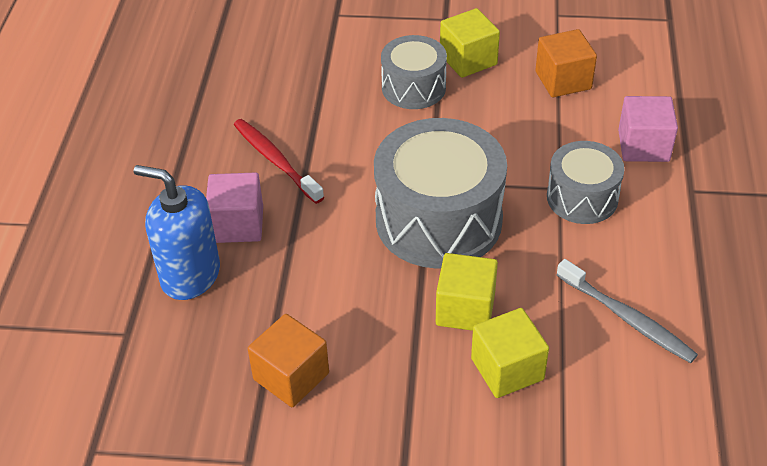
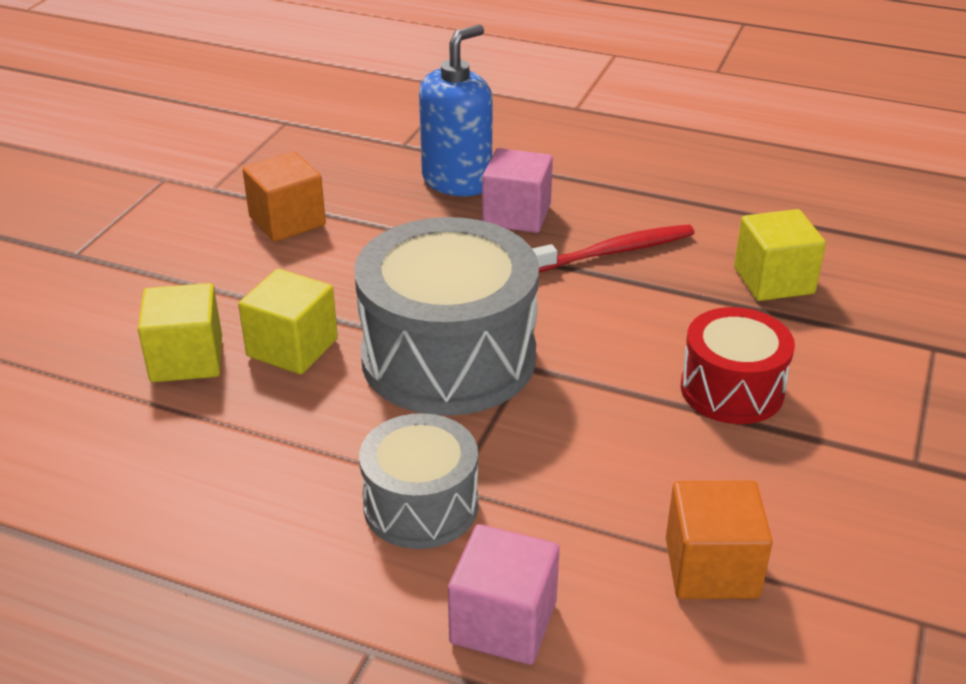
camera: 105 degrees right, 10 degrees down
(413, 87) = (732, 389): grey drum -> red drum
(468, 60) = (792, 463): yellow cube -> yellow cube (773, 280)
(626, 318) = (182, 482): grey toothbrush -> none

